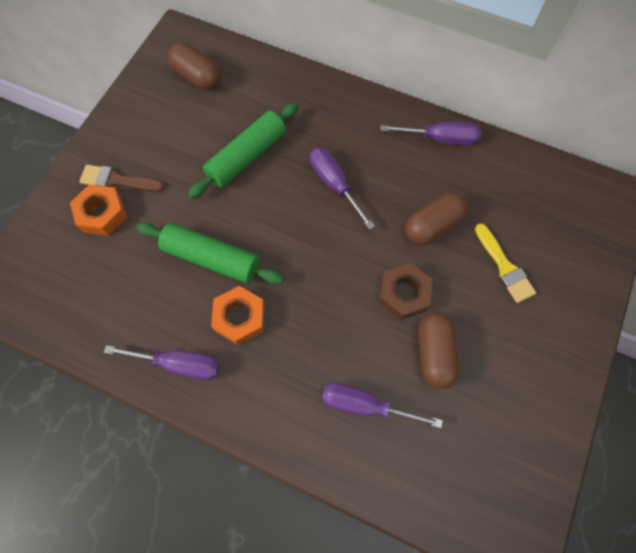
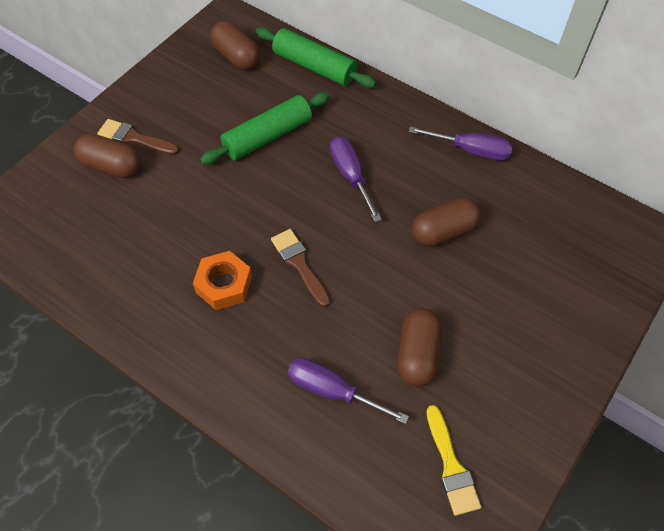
camera: 10 degrees right, 10 degrees down
(102, 214) = (112, 166): orange nut -> brown capsule
(179, 364) = (152, 317): purple screwdriver -> none
(211, 258) = (209, 224): green rolling pin -> green rolling pin (314, 66)
(306, 283) = (299, 264): none -> brown brush
(403, 294) = (398, 291): brown nut -> none
(504, 267) = (511, 283): yellow brush -> yellow brush (451, 466)

